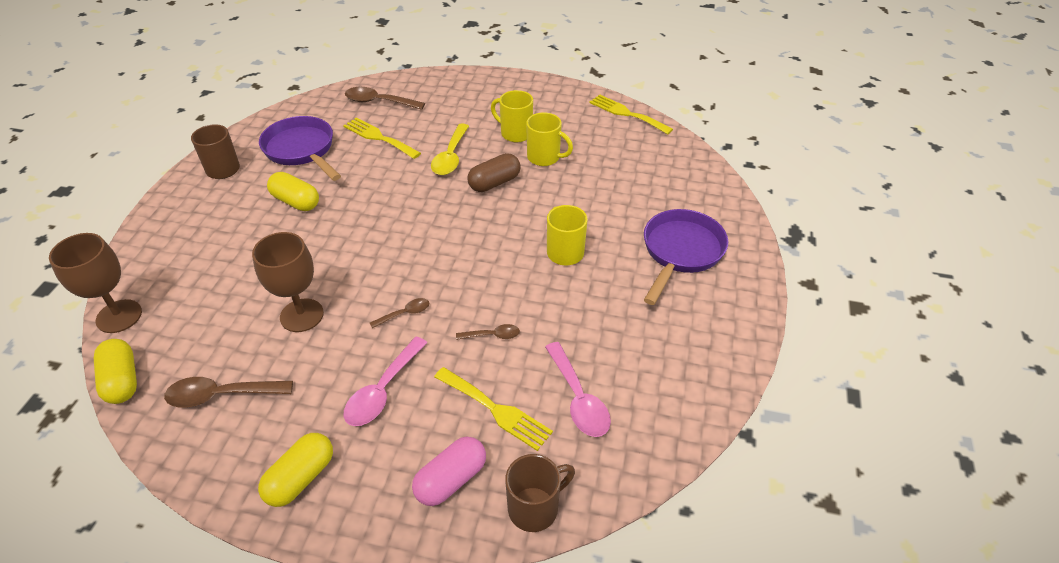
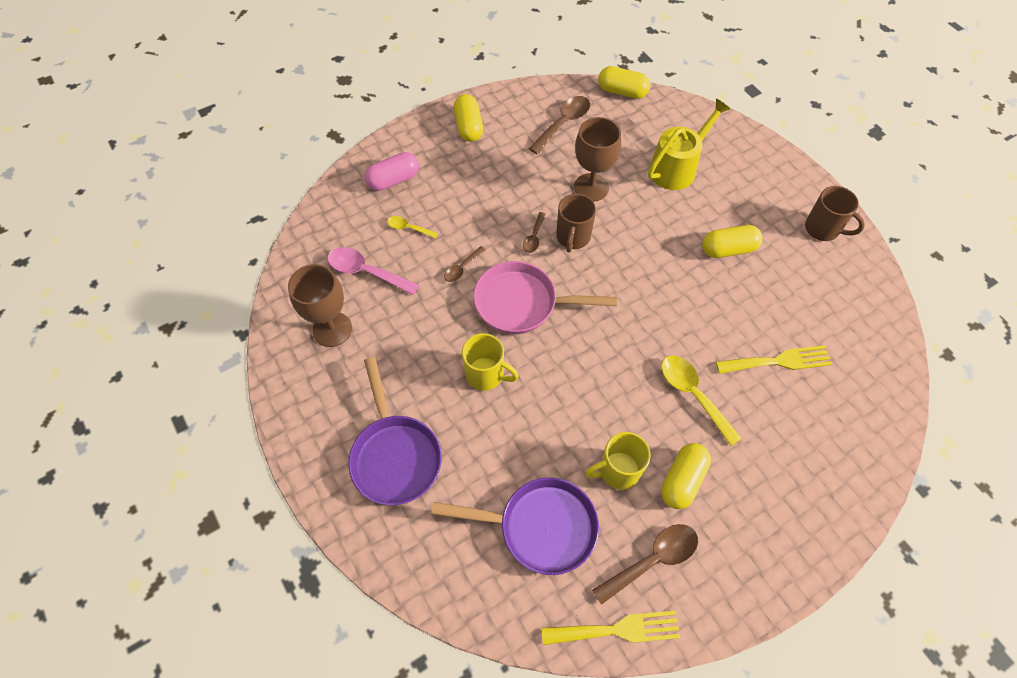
camera: 135 degrees right, 15 degrees up
(119, 316) = (684, 109): brown goblet -> brown goblet (332, 329)
(219, 276) = (677, 167): none -> yellow watering can
(302, 150) = (807, 293): purple pan -> purple pan (540, 527)
(379, 102) = (850, 404): brown spoon -> brown spoon (652, 560)
(383, 390) = (484, 189): pink spoon -> none
(451, 480) = (393, 180): pink capsule -> pink capsule turned 60 degrees clockwise
(481, 275) = (522, 303): none -> pink pan
(494, 183) = (620, 398): brown capsule -> none
(496, 410) = (408, 228): yellow fork -> yellow spoon
(515, 133) = (682, 480): yellow mug -> yellow capsule
(535, 508) = (336, 200): brown mug -> brown mug (573, 237)

